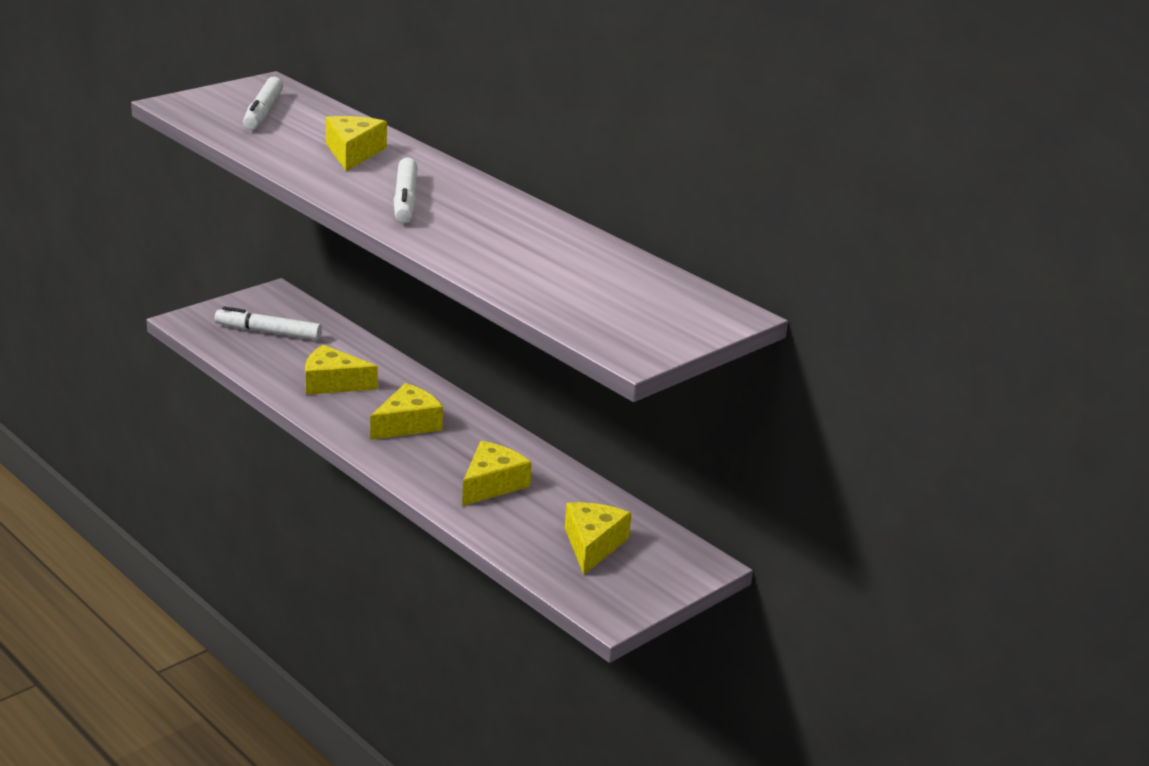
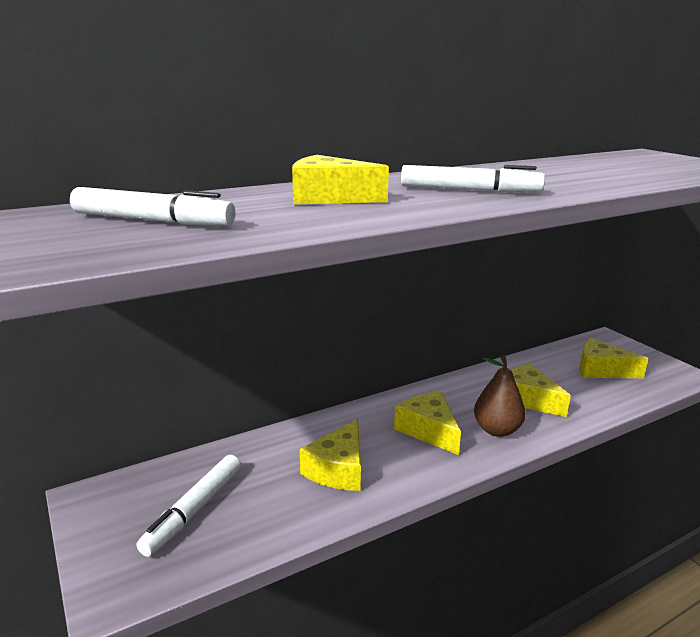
camera: 75 degrees left, 5 degrees down
(420, 461) = (496, 430): none -> brown pear

